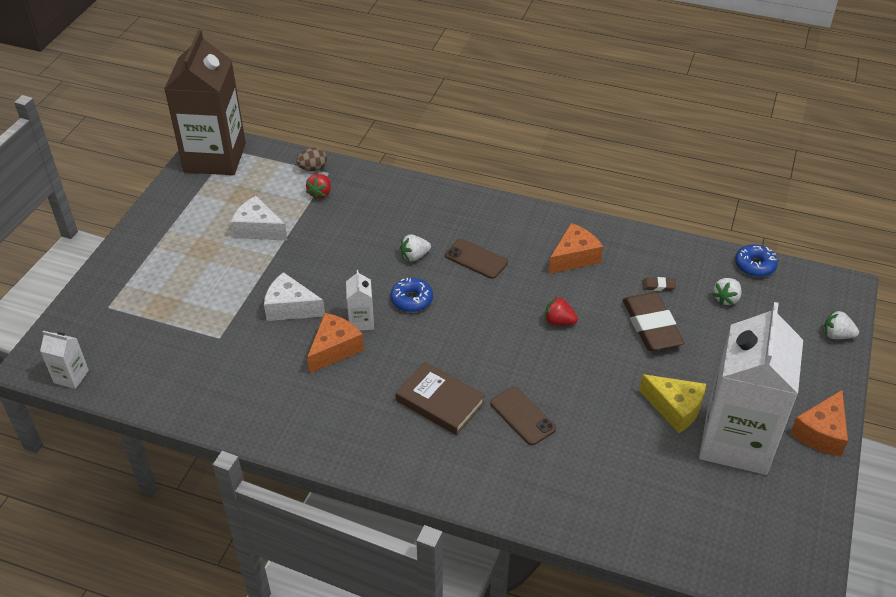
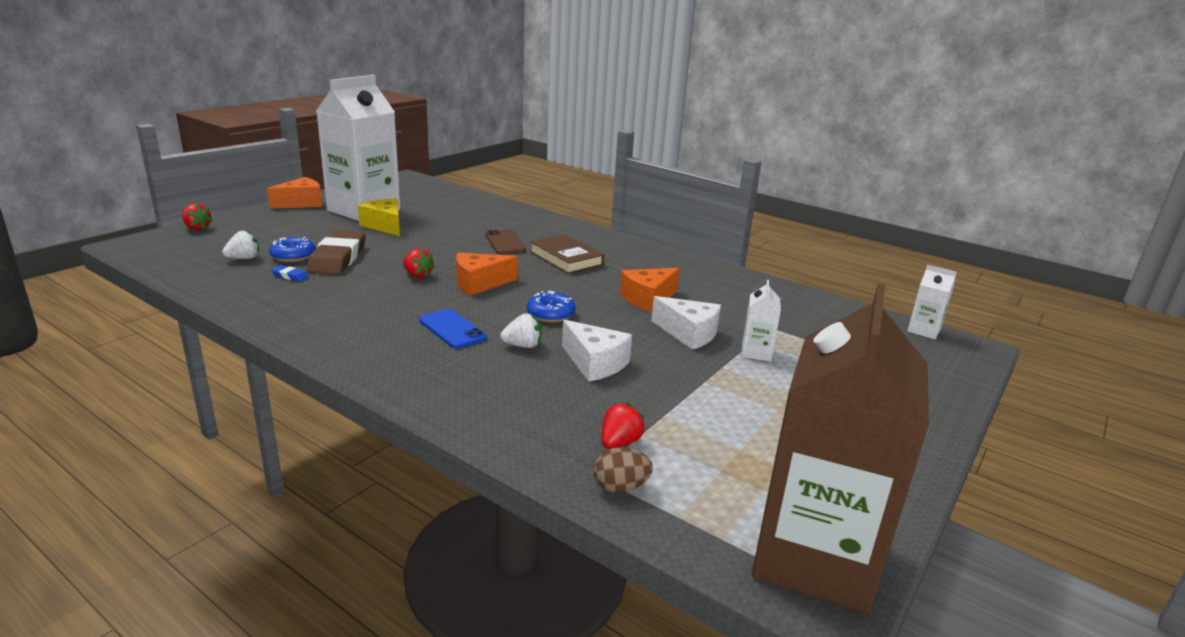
camera: 165 degrees left, 20 degrees down
(258, 229) = (725, 416): white cheese -> white cheese (595, 363)
(361, 321) = (613, 310): white carton -> white carton (756, 352)
(476, 259) = (452, 329): brown phone -> blue phone
(574, 257) = (342, 309): orange cheese -> orange cheese (480, 283)
(658, 286) = (290, 276): brown eraser -> blue eraser
(755, 265) = (173, 269): blue donut -> blue donut (293, 256)
(836, 335) = (197, 228): white strawberry -> red strawberry

